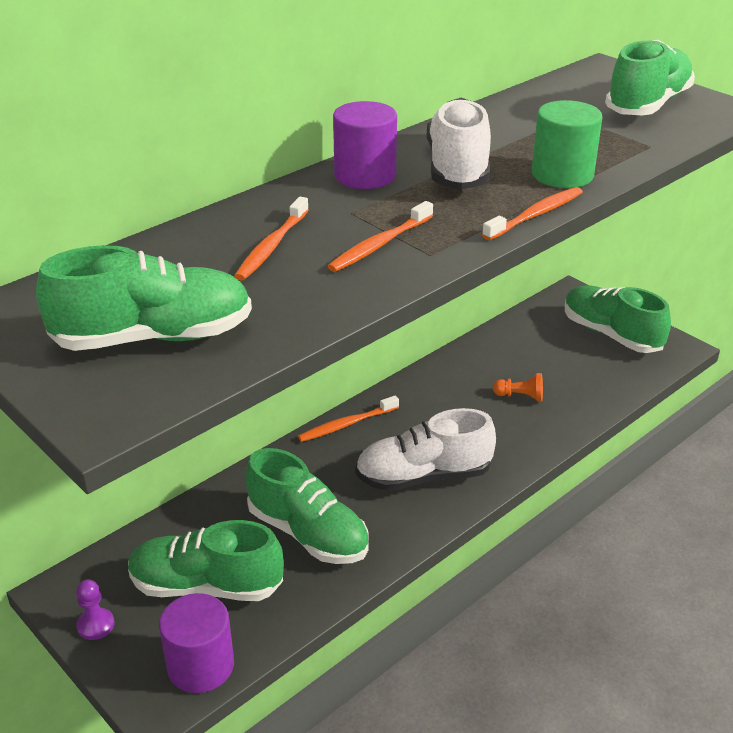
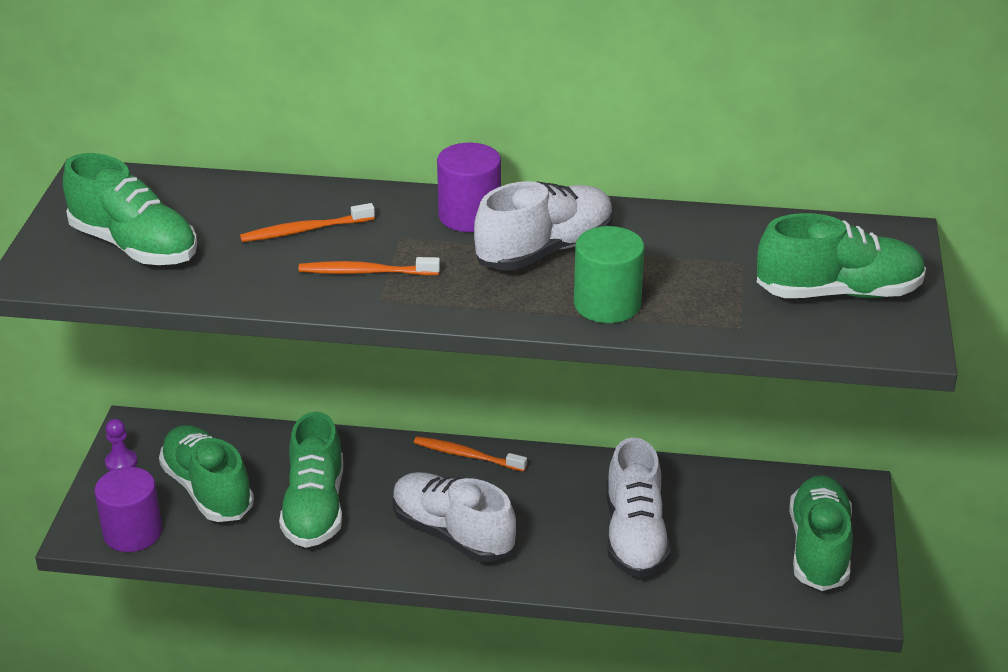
camera: 50 degrees right, 0 degrees up
(520, 396) = (635, 535): orange pawn -> white shoe
(536, 215) = (511, 320): orange toothbrush -> none

